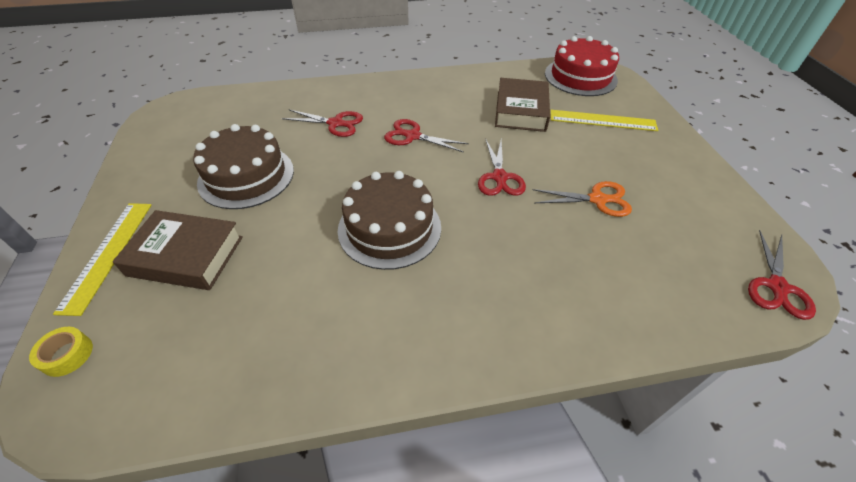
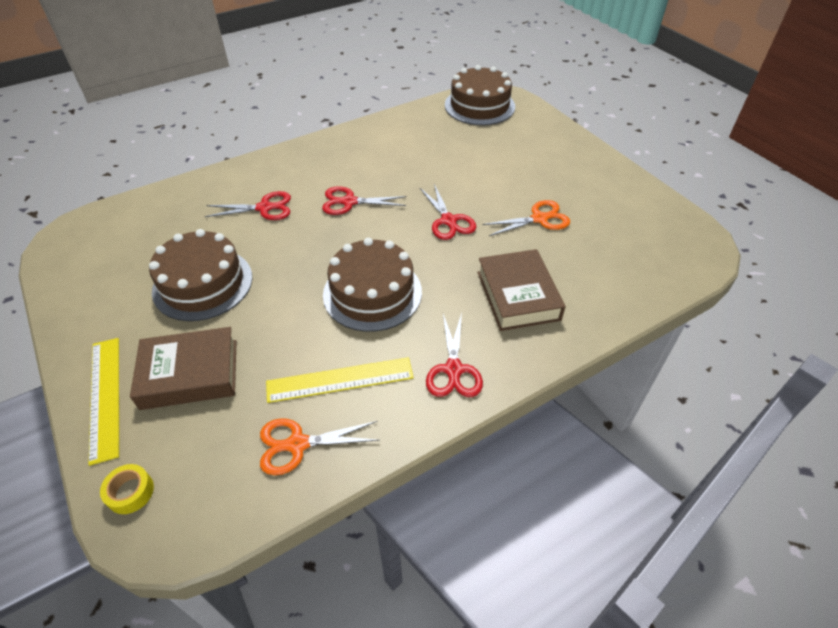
camera: 20 degrees left, 0 degrees up
(236, 363) = (298, 444): none -> orange scissors
(521, 111) = (439, 152): brown book -> brown book (517, 295)
(580, 77) = (479, 106): red cake -> brown cake
(602, 120) = (516, 145): yellow ruler -> yellow ruler (340, 380)
(777, 287) = (695, 252): red scissors -> red scissors (453, 369)

